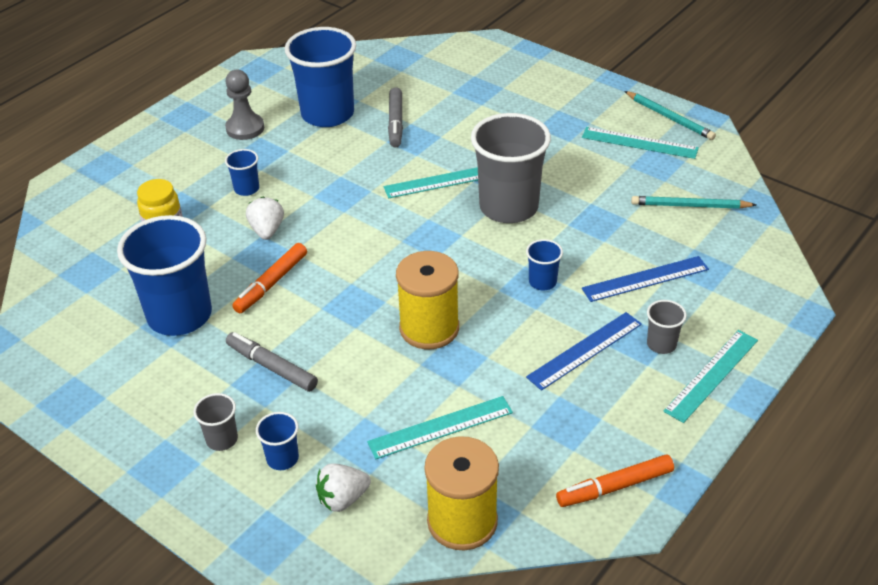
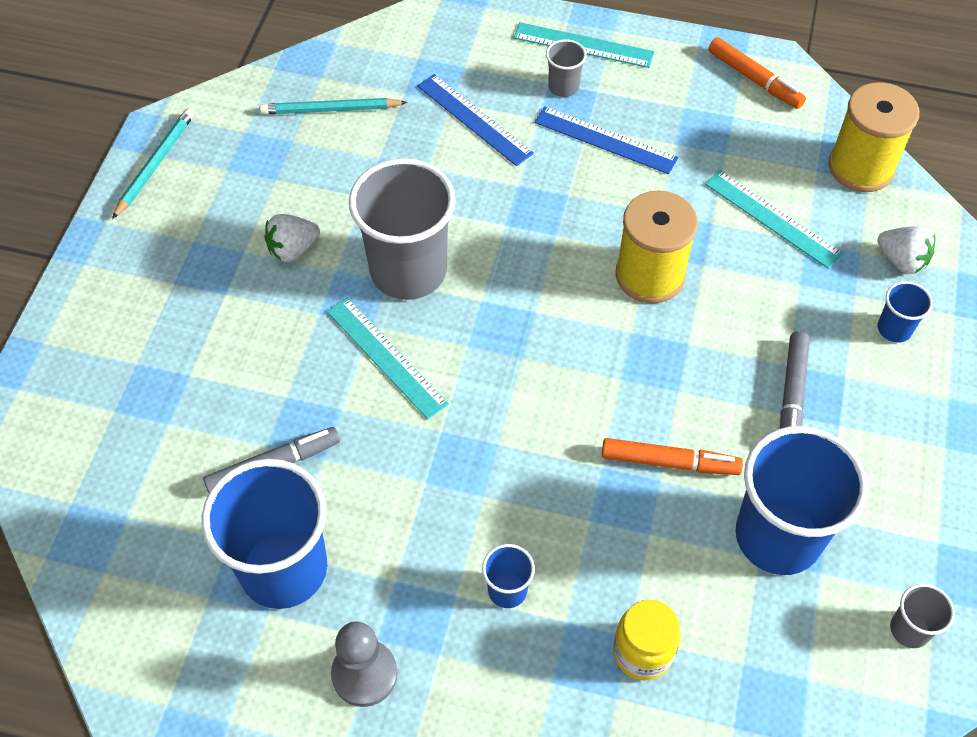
camera: 115 degrees left, 15 degrees up
(222, 439) = (910, 393): grey cup -> grey cup (909, 629)
(267, 230) = (579, 517): white strawberry -> white strawberry (293, 249)
(542, 282) = (524, 201): blue cup -> none
(639, 143) = (223, 180): turquoise ruler -> none
(690, 206) = (331, 109): turquoise pencil -> turquoise pencil turned 105 degrees clockwise

